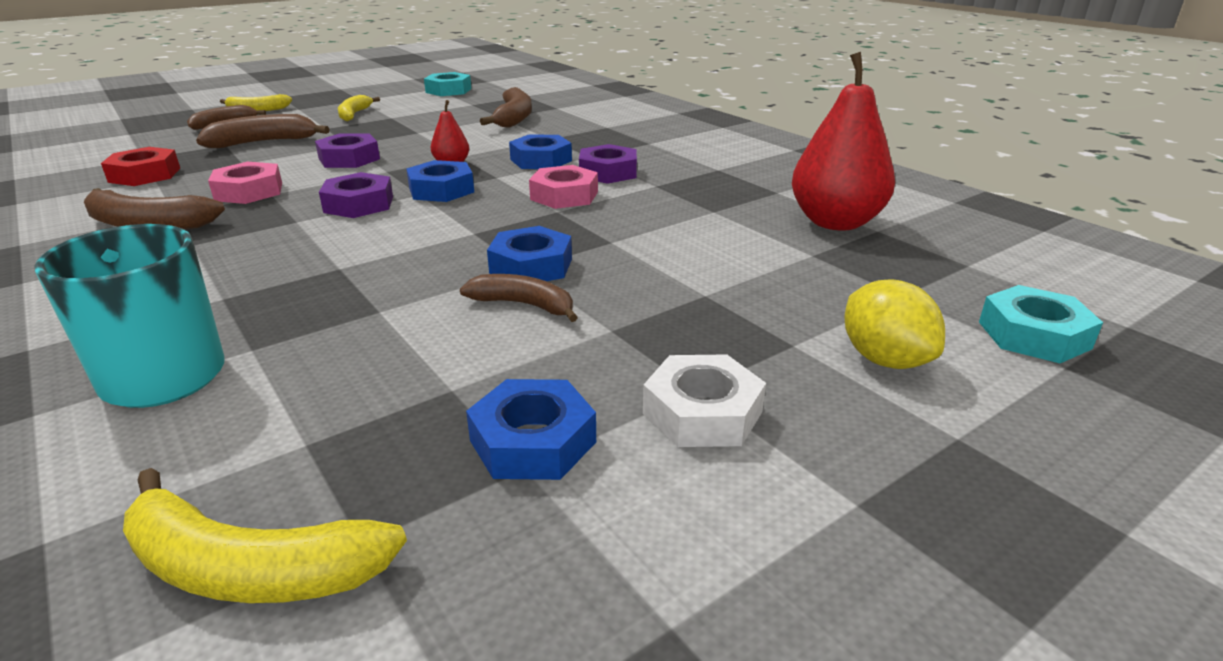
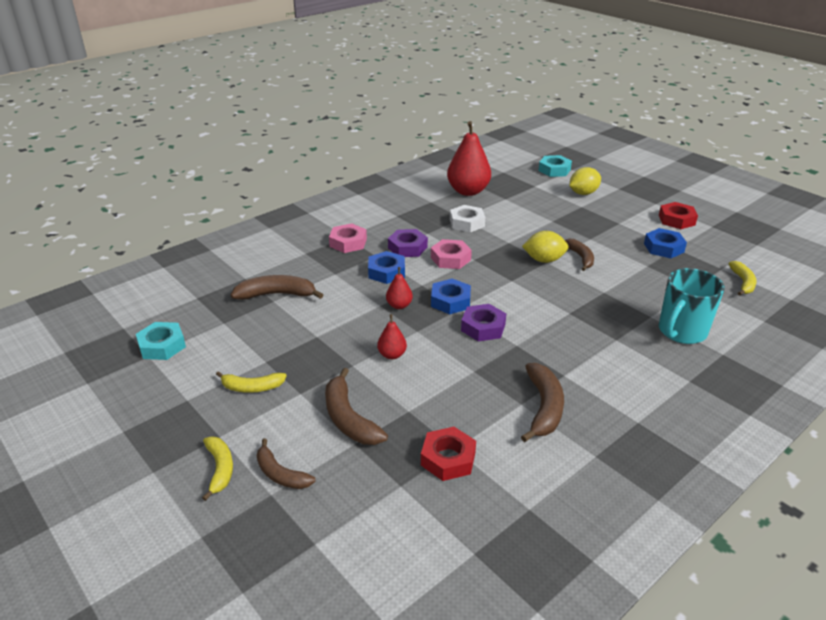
camera: 95 degrees left, 5 degrees up
(249, 191) = (472, 382): pink nut -> pink nut (348, 243)
(249, 568) = (743, 283): yellow banana -> yellow banana, size x0.67
(349, 159) = (392, 355): purple nut -> red pear
(524, 305) = (581, 258): brown banana -> brown banana turned 150 degrees clockwise
(531, 266) = (544, 260): blue nut -> yellow lemon
(702, 412) = (631, 222): white nut -> white nut (467, 223)
(722, 524) = (676, 220): none -> red nut

